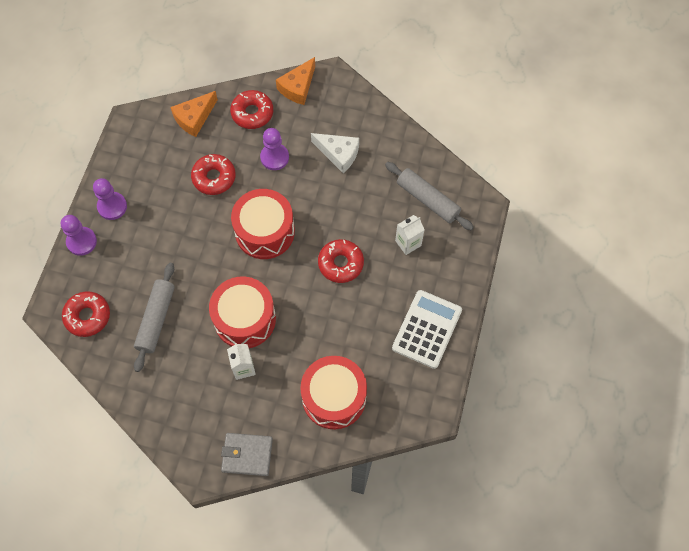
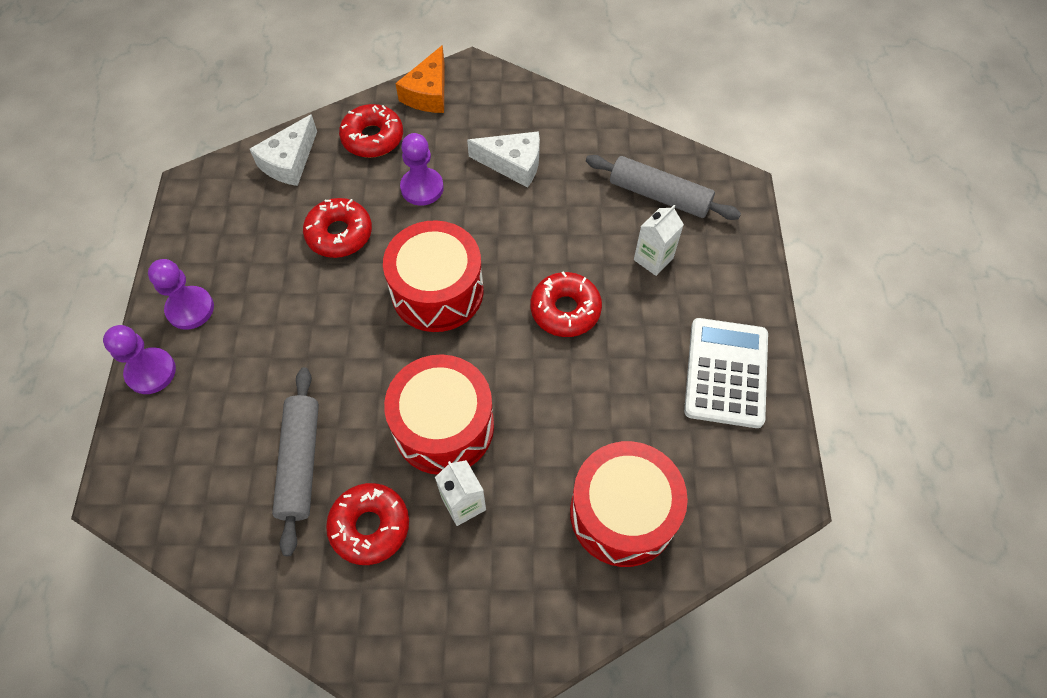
camera: 15 degrees left, 5 degrees down
(87, 316) = (184, 486): red donut -> red donut (370, 526)
(194, 118) = (289, 161): orange cheese -> white cheese
(247, 455) = (511, 648): grey wallet -> none

